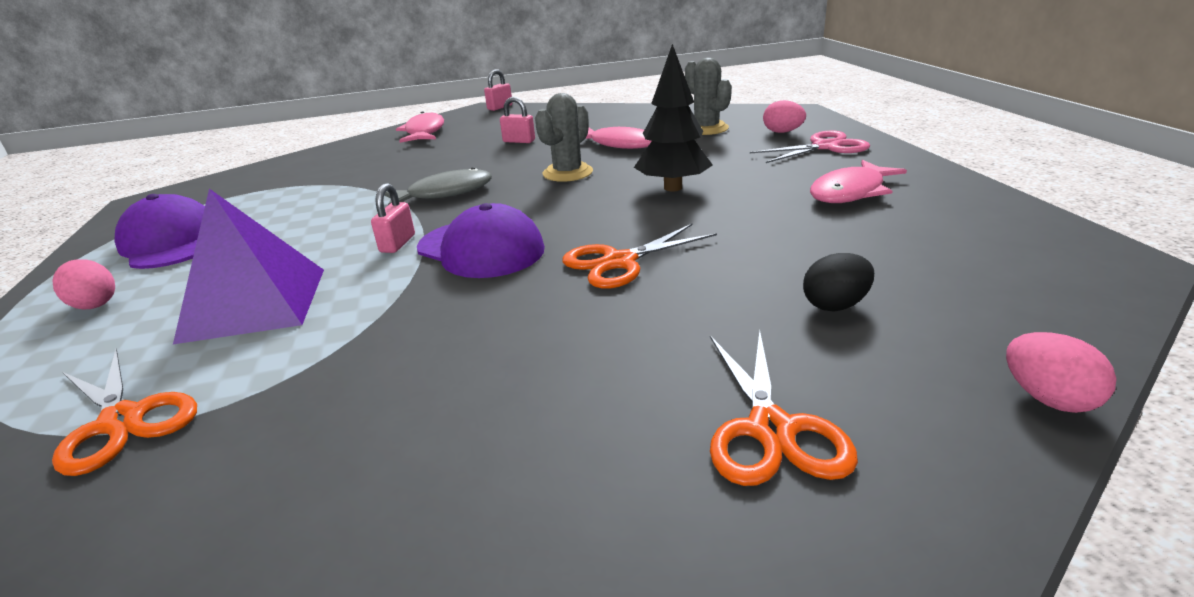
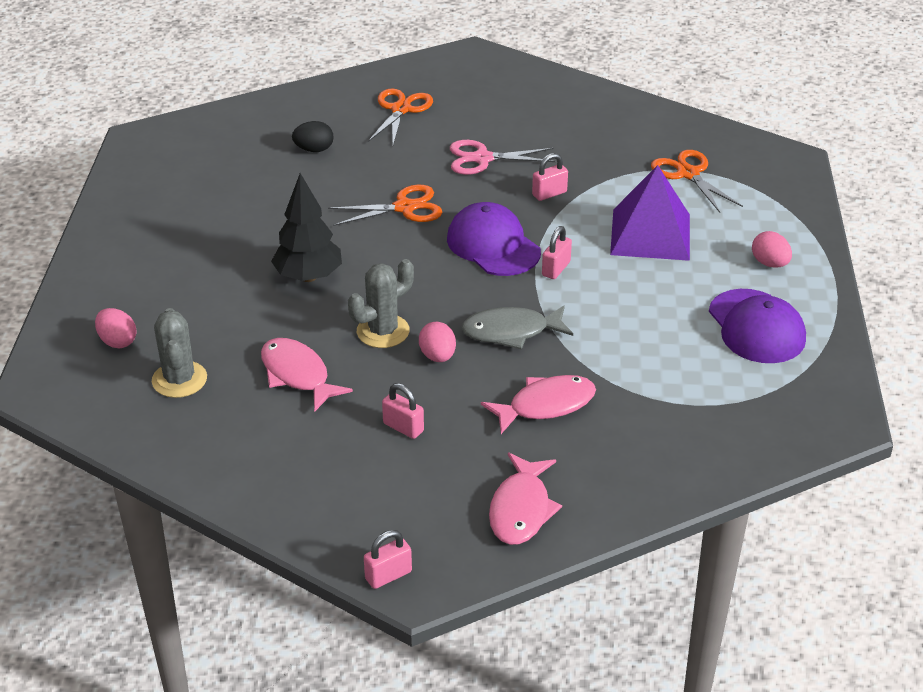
camera: 165 degrees left, 10 degrees up
(406, 325) = (549, 194): none -> pink padlock
(825, 147) = (119, 298): pink scissors -> pink scissors (482, 158)
(850, 192) = (187, 230): pink fish -> pink fish (546, 405)
(1048, 398) = (286, 96): pink egg -> pink egg (437, 356)

